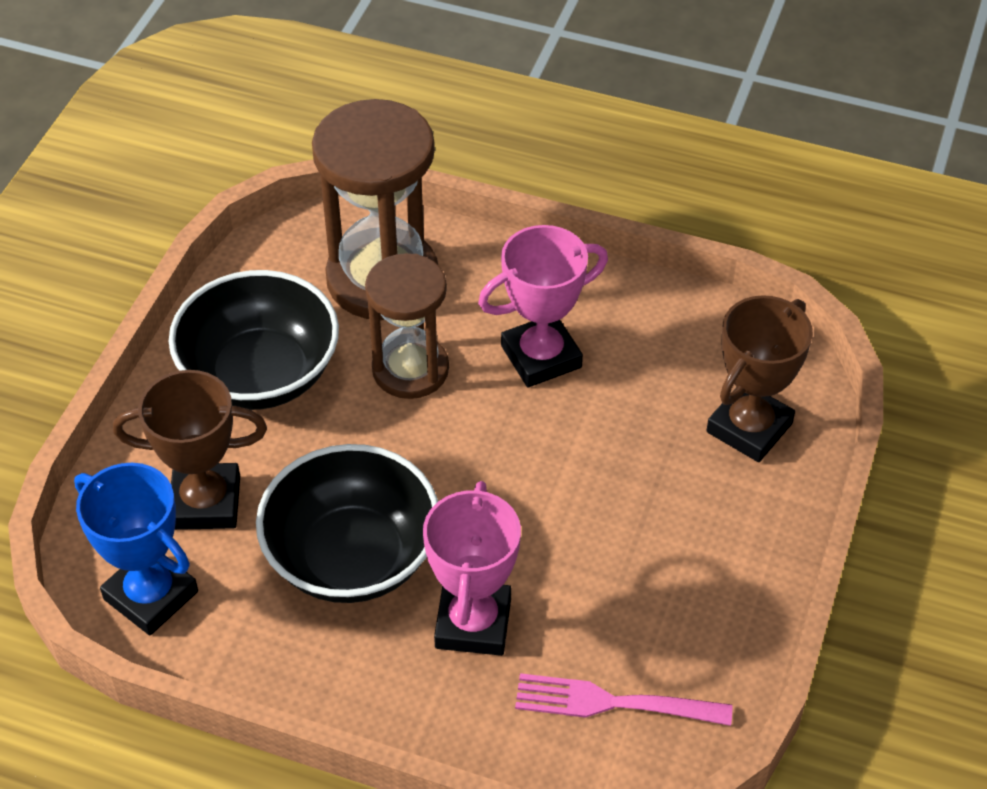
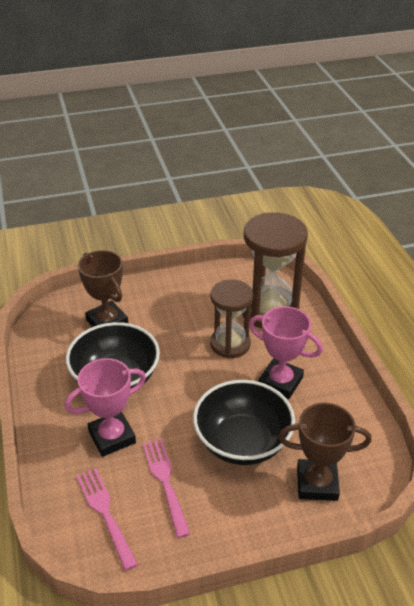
camera: 55 degrees right, 10 degrees down
(151, 595) = (50, 331): blue trophy -> none
(260, 374) = (184, 303): black bowl -> black bowl (242, 442)
(615, 599) = (166, 482): none -> pink fork

